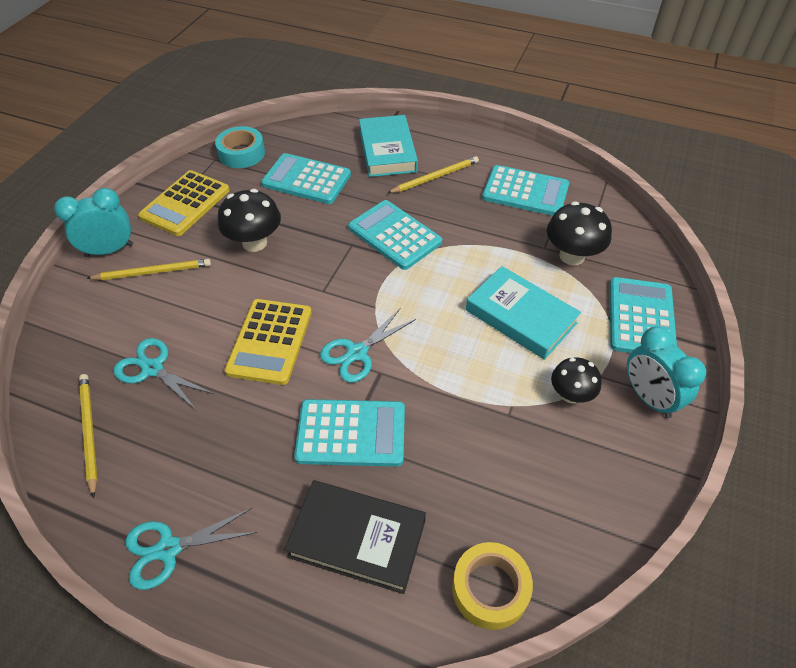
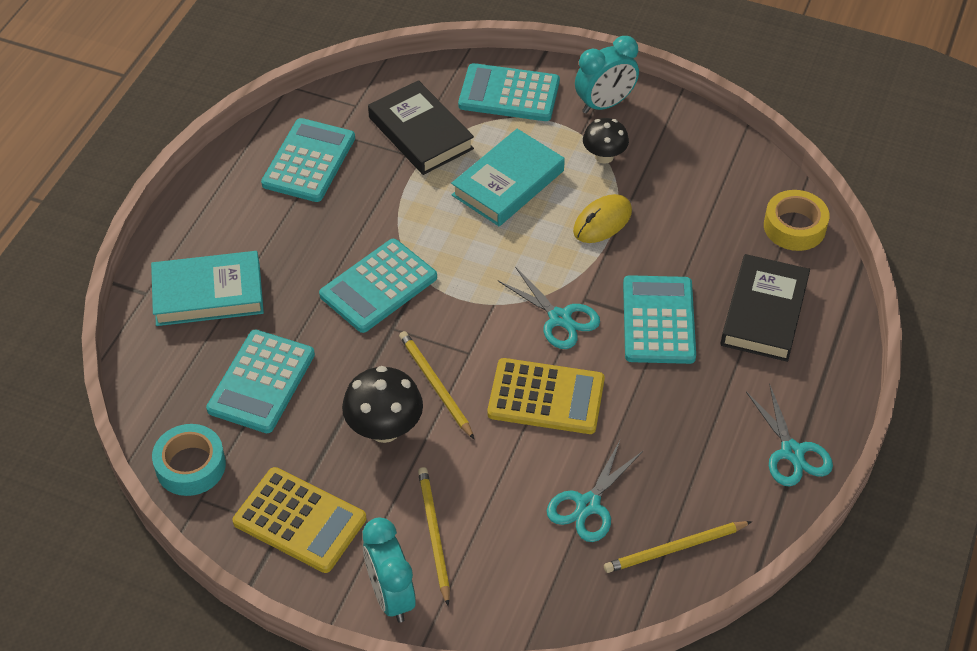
camera: 90 degrees left, 0 degrees up
(435, 177) = (271, 245): yellow pencil -> yellow pencil (435, 385)
(479, 390) = (602, 222): none -> yellow mouse
(572, 256) = (420, 133): black mushroom -> black book

